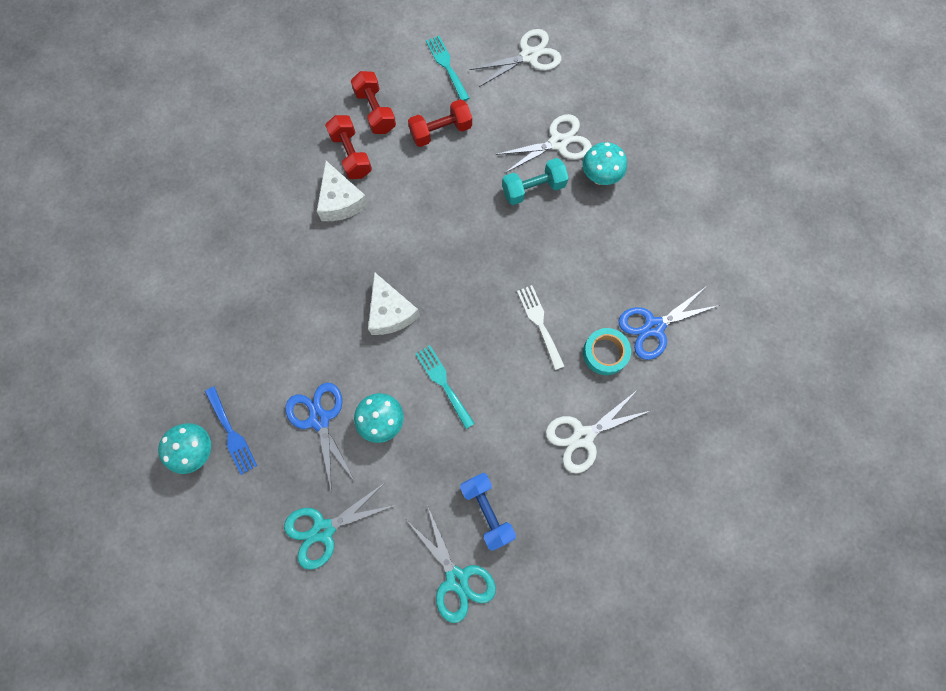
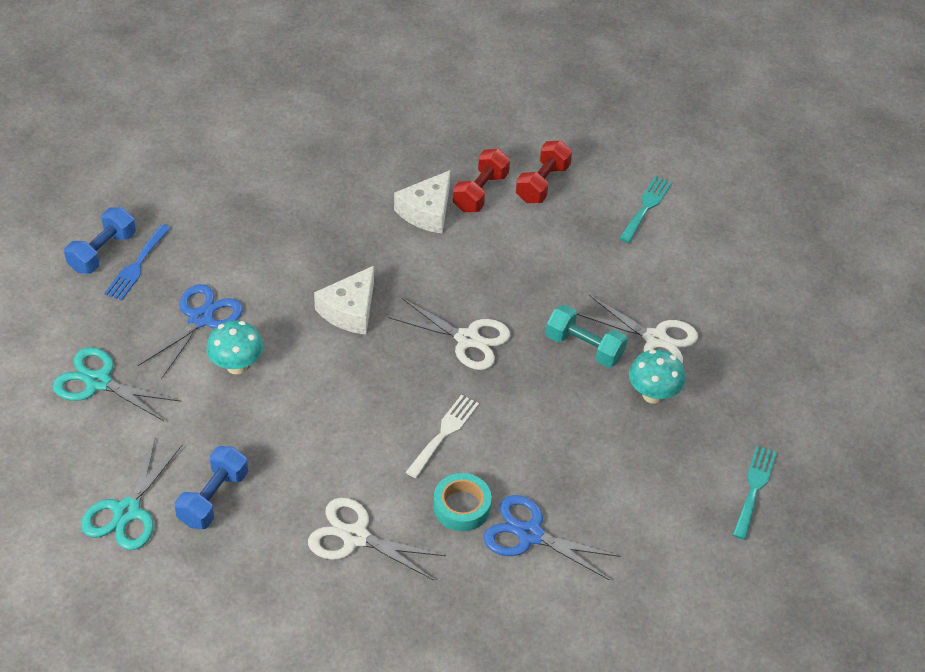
camera: 50 degrees right, 25 degrees down
(197, 450) = (103, 252): turquoise mushroom -> blue dumbbell
(441, 131) = (572, 242): red dumbbell -> none
(443, 383) = (314, 390): turquoise fork -> turquoise fork (754, 488)
(529, 56) = (726, 263): white scissors -> white scissors (467, 339)

